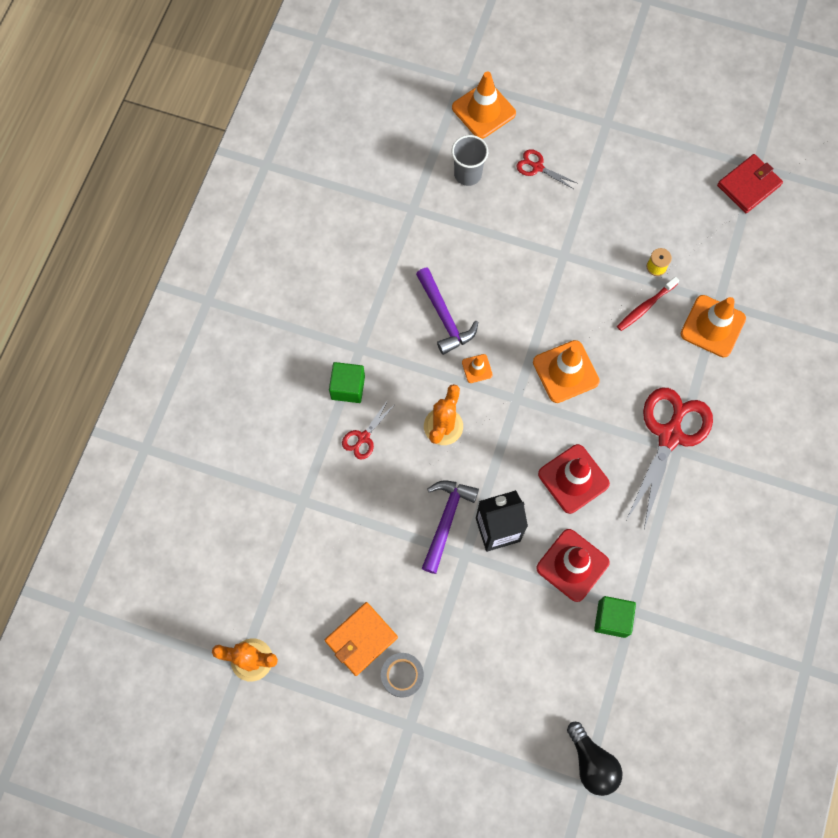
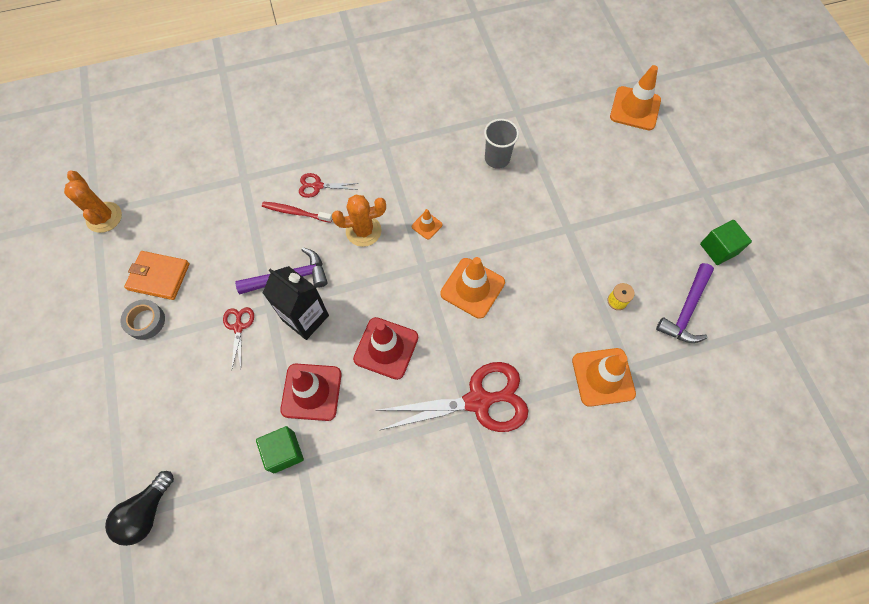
camera: 55 degrees right, 5 degrees down
(348, 387) = (349, 154): green cube -> green cube (718, 249)
(444, 317) = (451, 181): purple hammer -> purple hammer (686, 310)
(468, 174) = (576, 128): grey cup -> grey cup (497, 158)
(537, 167) = (623, 168): red scissors -> red scissors (238, 327)
(645, 307) = (576, 313): red toothbrush -> red toothbrush (295, 212)
(748, 185) = (754, 329): red wallet -> none

